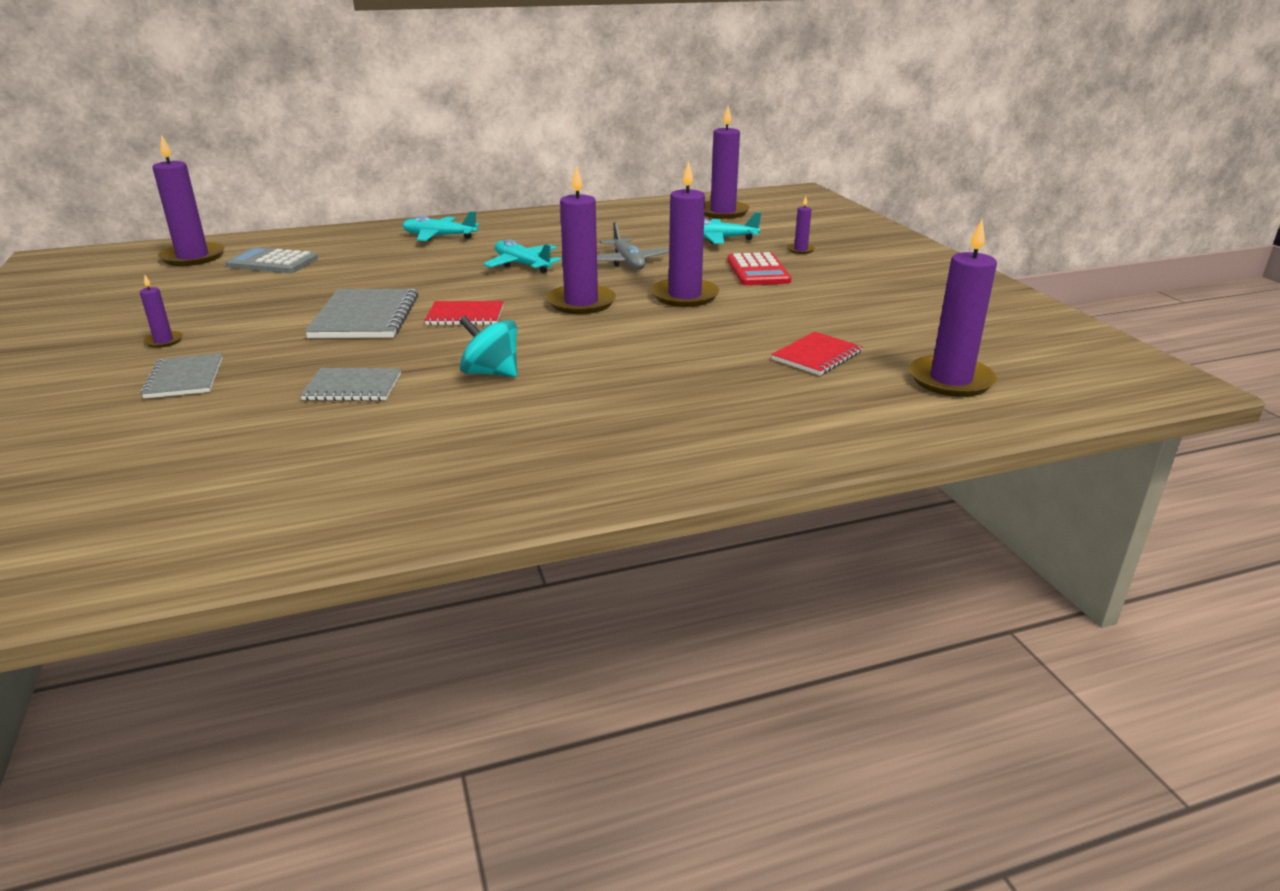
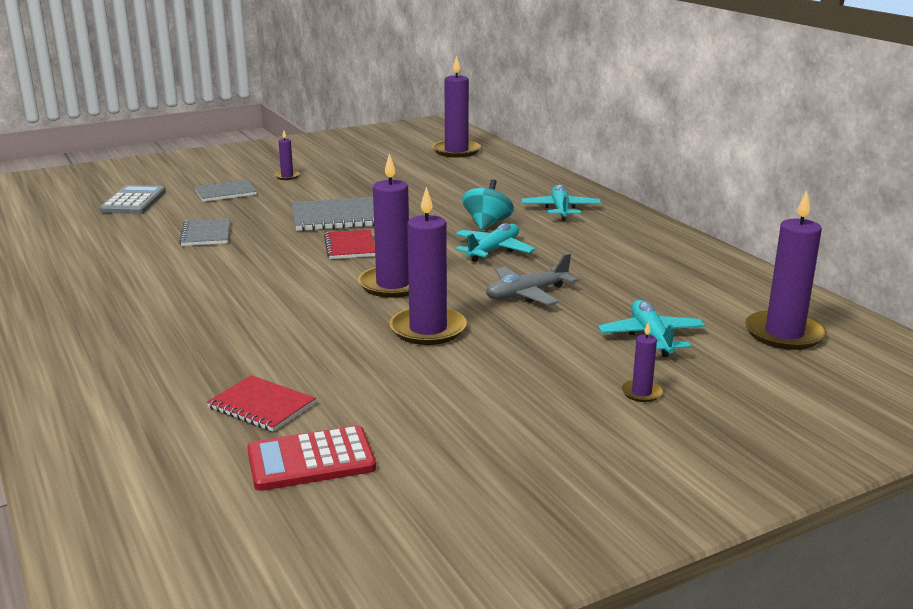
camera: 80 degrees right, 5 degrees down
(272, 262) = (455, 172): grey calculator -> grey calculator (133, 201)
(491, 373) = (227, 270): turquoise spinning top -> turquoise spinning top (487, 224)
(758, 271) = (533, 366): red calculator -> red calculator (311, 460)
(950, 380) = (188, 488): purple candle -> none

